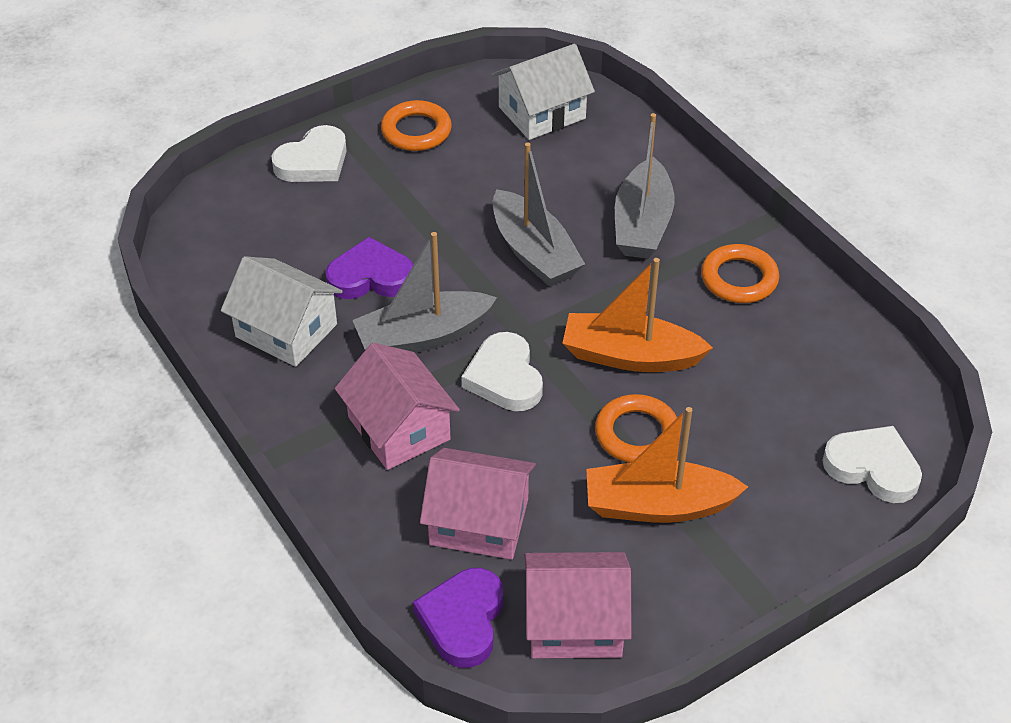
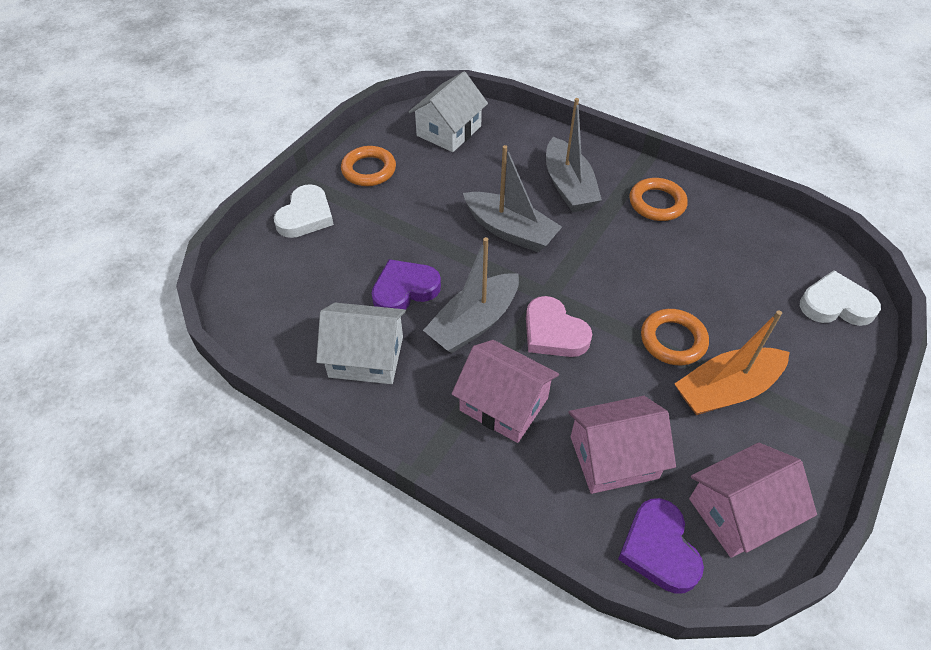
camera: 25 degrees left, 5 degrees up
(504, 377) = (553, 332): white heart -> pink heart
(630, 356) = (627, 283): orange boat -> none

